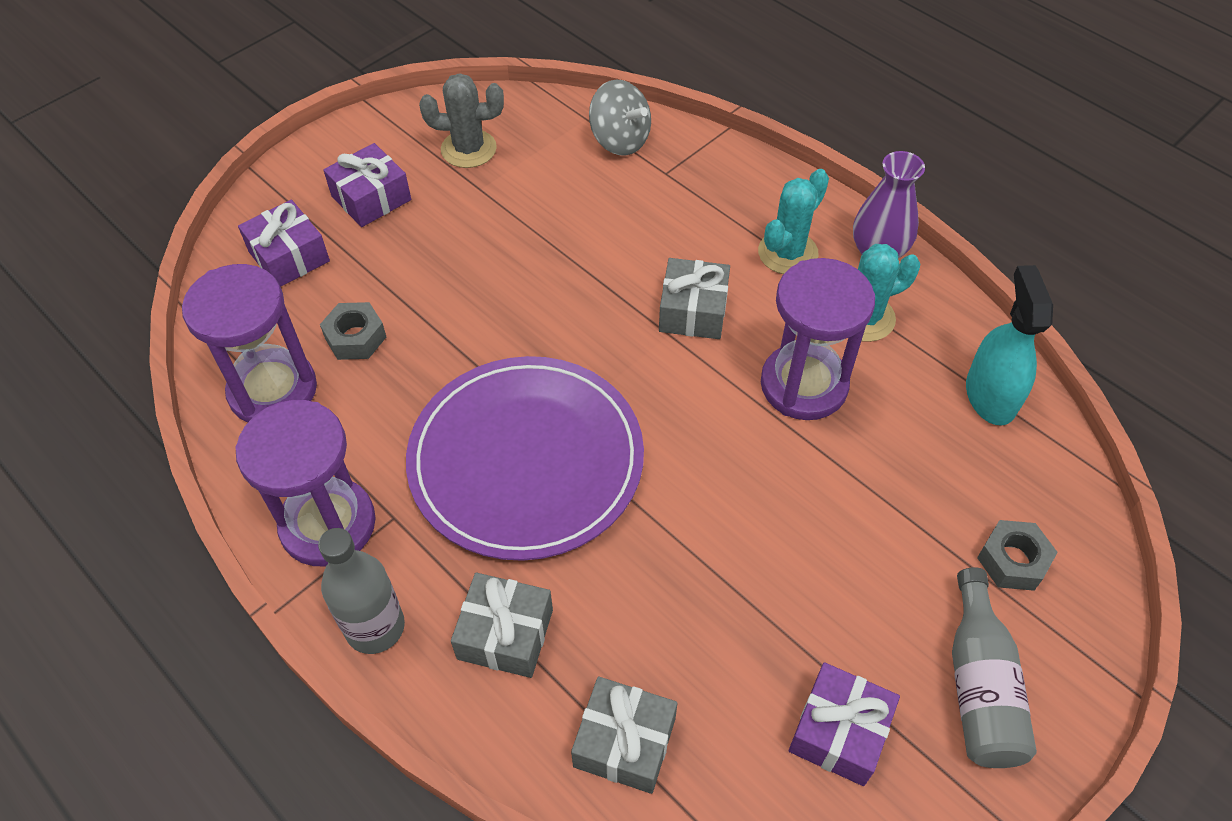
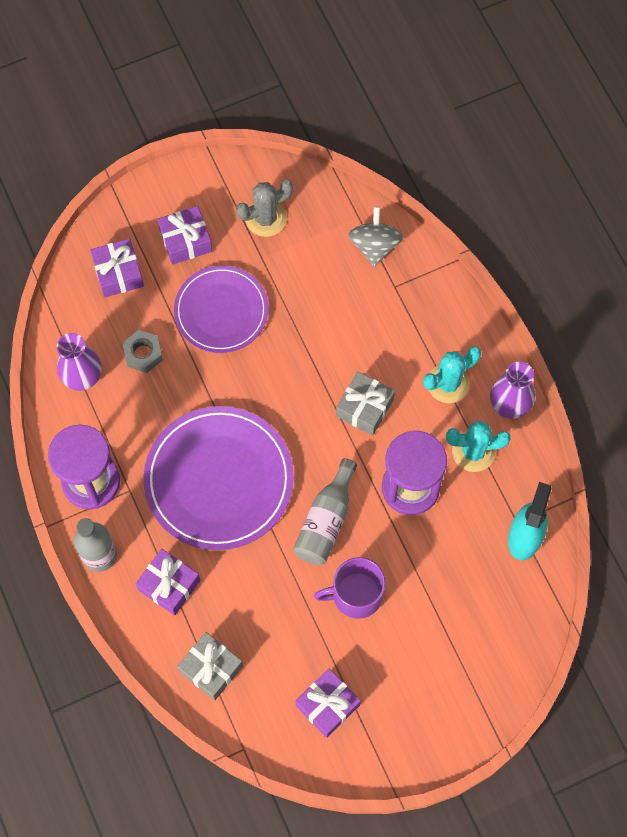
camera: 20 degrees right, 15 degrees up
(273, 390) = (82, 376): purple hourglass -> purple vase
(449, 259) = (221, 311): none -> purple plate
(468, 149) = (265, 218): grey cactus -> grey cactus turned 45 degrees counterclockwise
(505, 634) = (169, 585): grey gift -> purple gift
(620, 140) = (374, 246): grey spinning top -> grey spinning top turned 150 degrees counterclockwise
(799, 549) = (356, 594): none -> purple mug
(979, 686) = (417, 709): grey bottle -> grey bottle (326, 521)
(1012, 561) = (476, 646): grey nut -> none

